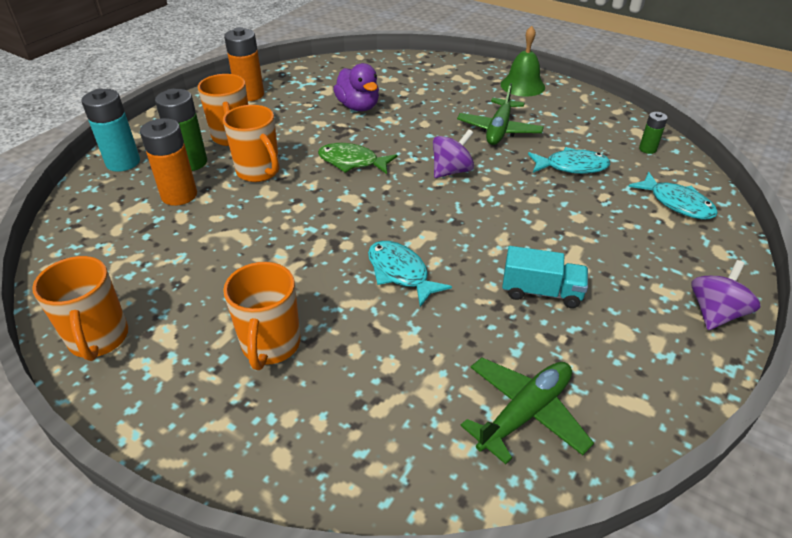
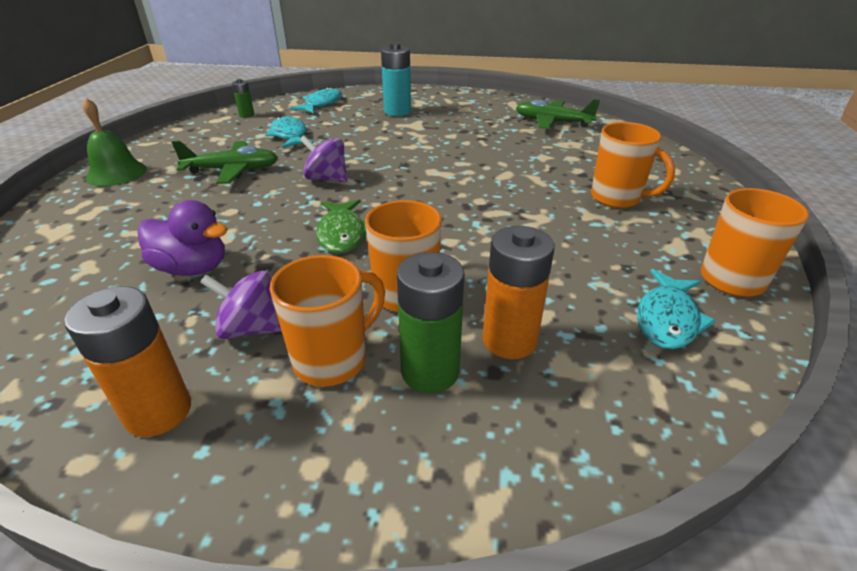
camera: 115 degrees left, 5 degrees down
(123, 162) = (490, 468): turquoise battery -> turquoise battery (397, 111)
(270, 346) = (617, 198): orange mug -> orange mug turned 60 degrees clockwise
(358, 107) = (192, 268): purple duck -> purple duck turned 75 degrees clockwise
(400, 273) = (488, 171): turquoise fish -> turquoise fish (667, 319)
(541, 292) = (455, 129): turquoise truck -> none
(715, 313) = (426, 93): purple spinning top -> purple spinning top (251, 328)

